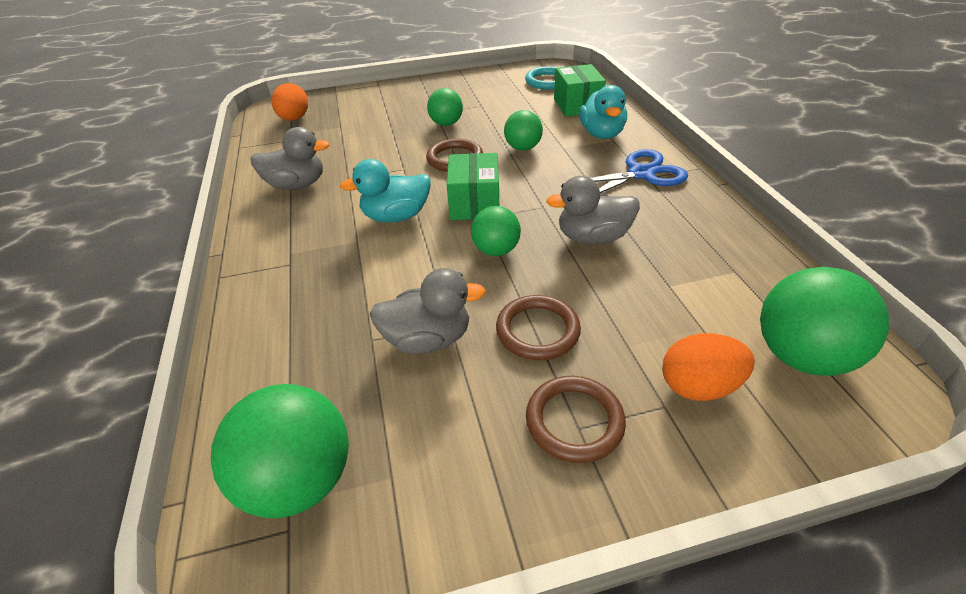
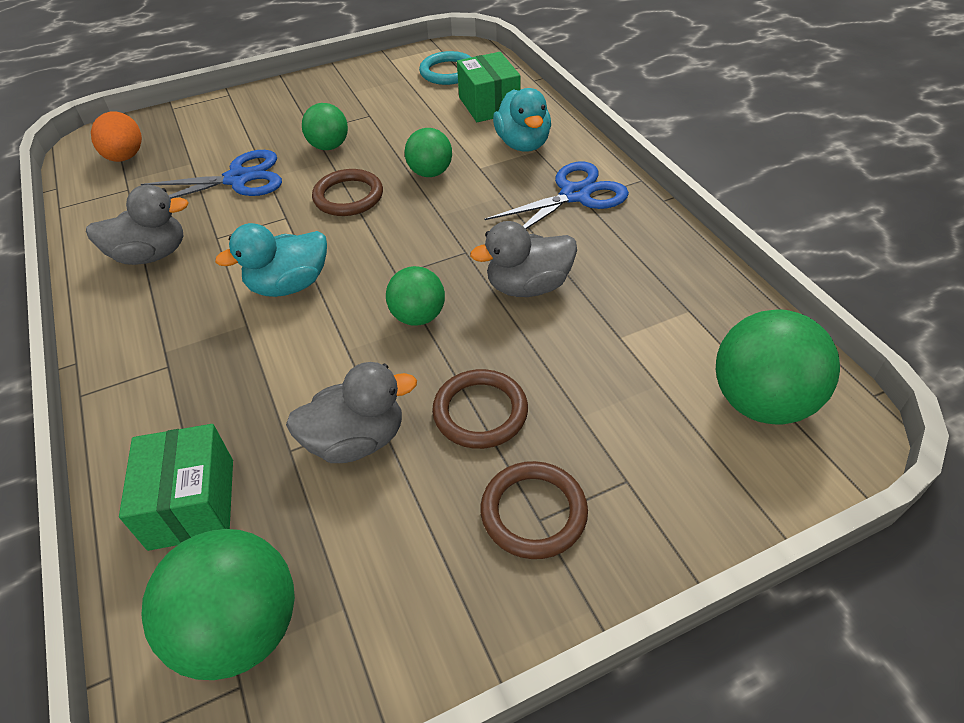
camera: 10 degrees left, 5 degrees up
(373, 140) = (238, 179): none -> blue scissors
(474, 203) = (383, 256): green box -> green box (192, 503)
(698, 386) = (659, 452): orange egg -> none

